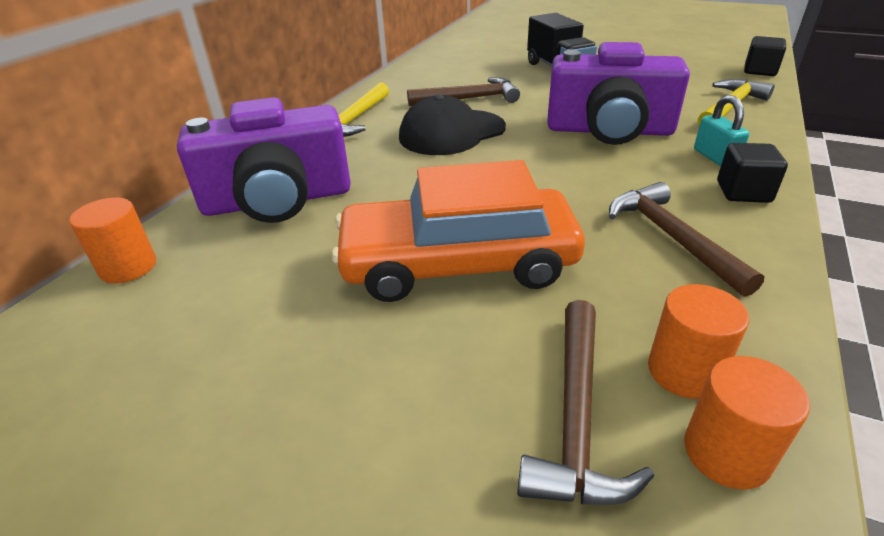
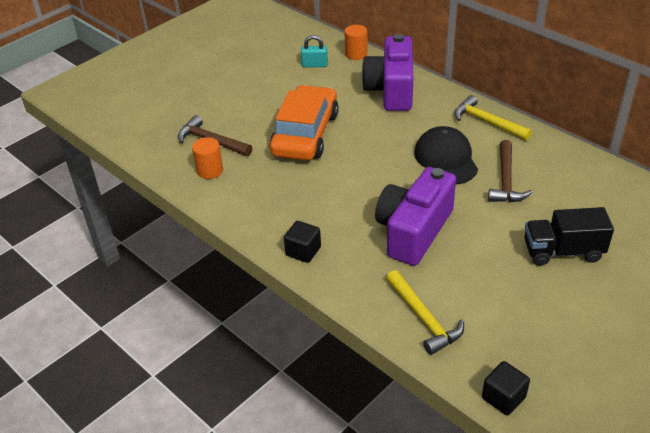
camera: 110 degrees right, 5 degrees up
(672, 237) = (281, 203): brown hammer -> none
(715, 157) = (348, 262): turquoise padlock -> turquoise padlock (314, 65)
(726, 453) = (178, 165): orange cylinder -> none

